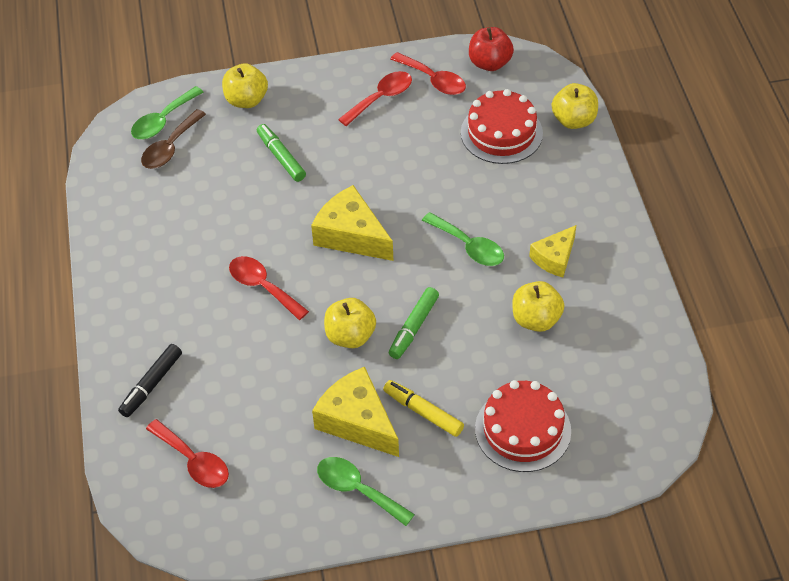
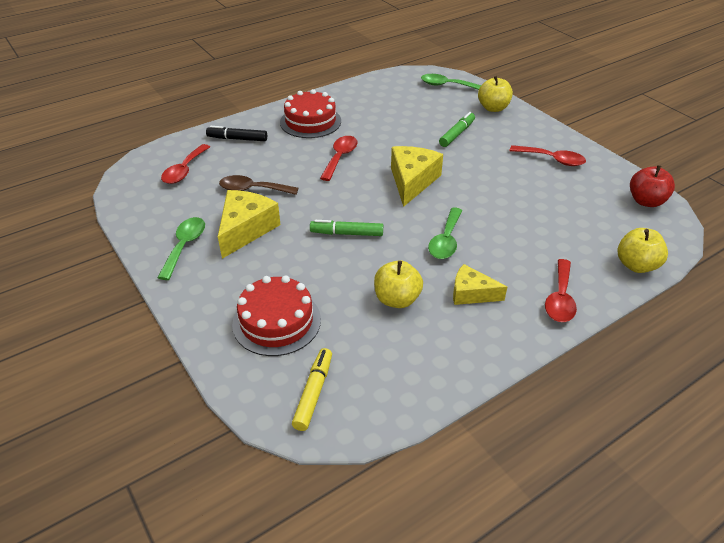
camera: 65 degrees right, 10 degrees down
(170, 147) = (427, 93): brown spoon -> brown spoon (252, 189)
(350, 336) = (320, 205): yellow apple -> none
(423, 412) = (268, 260): yellow marker -> yellow marker (313, 393)
(433, 80) = (596, 178): red spoon -> red spoon (560, 299)
(501, 133) = (579, 227): red cake -> red cake (310, 121)

